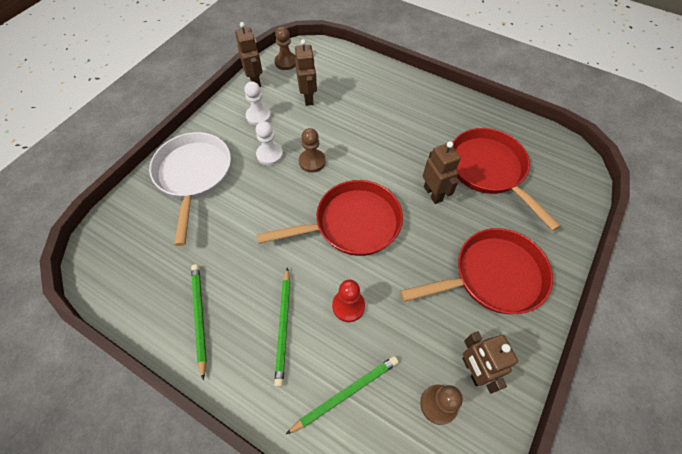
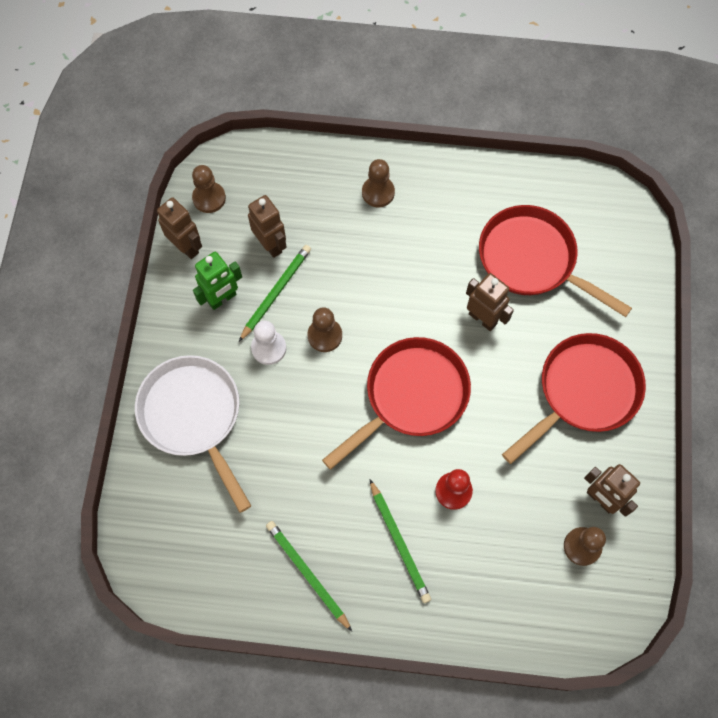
camera: 25 degrees left, 10 degrees up
(258, 116) = (222, 299): white pawn -> green robot
(345, 393) = (493, 577): green pencil -> green pencil (275, 292)
(396, 94) = (378, 192): none -> brown pawn

